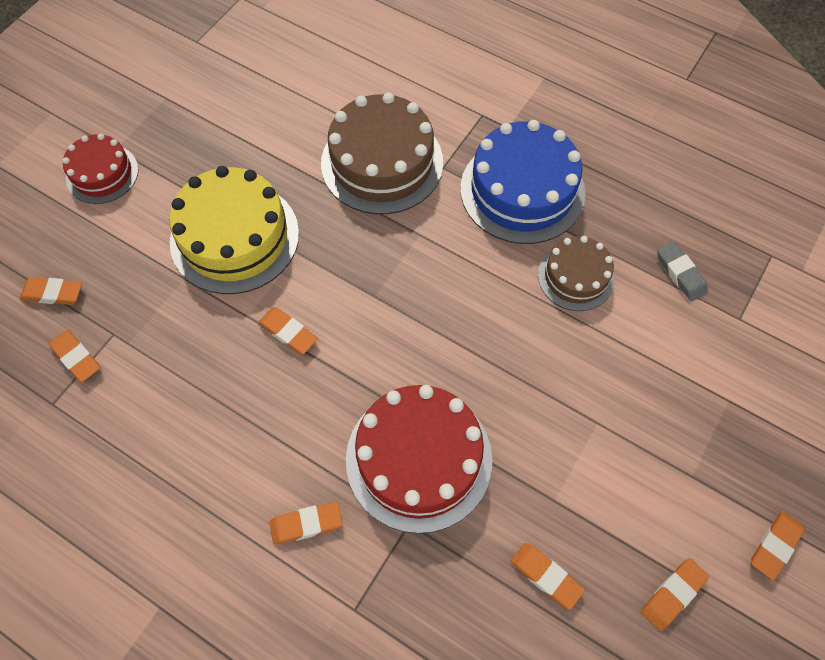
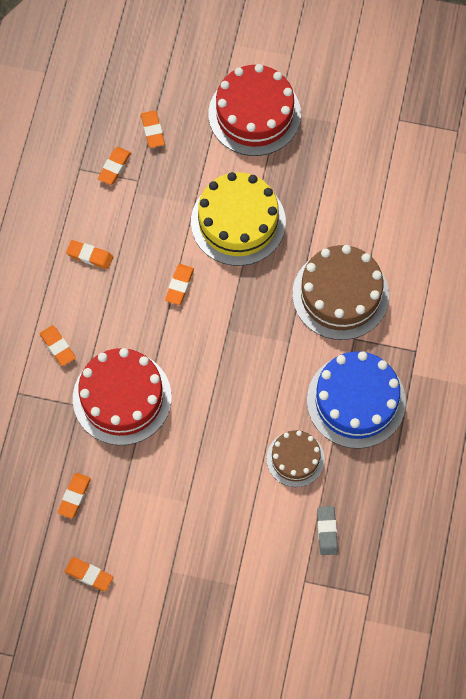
camera: 70 degrees right, 5 degrees up
(102, 174) = (254, 114): red cake -> red cake, size x1.72
(680, 273) = (327, 531): grey eraser -> grey eraser turned 45 degrees counterclockwise
(775, 546) = (142, 632): orange eraser -> orange eraser (90, 256)

